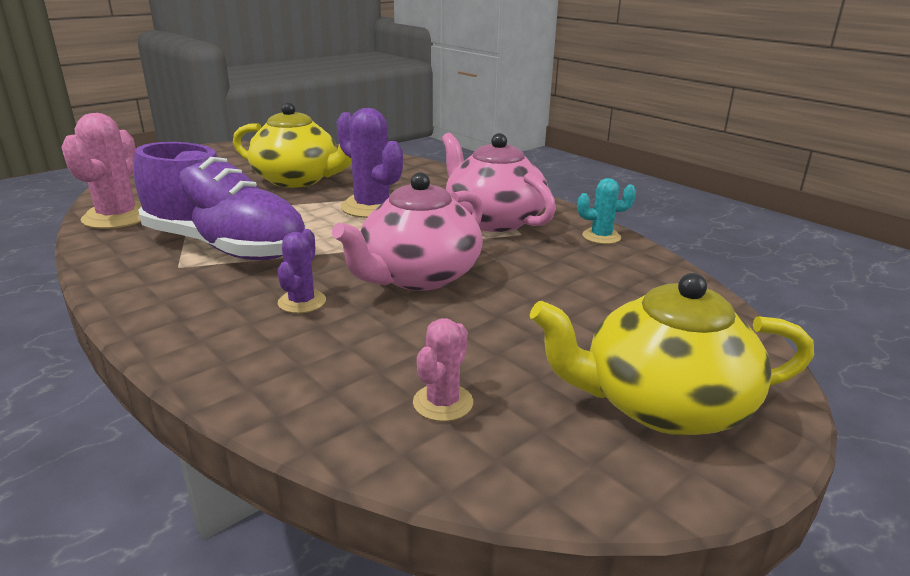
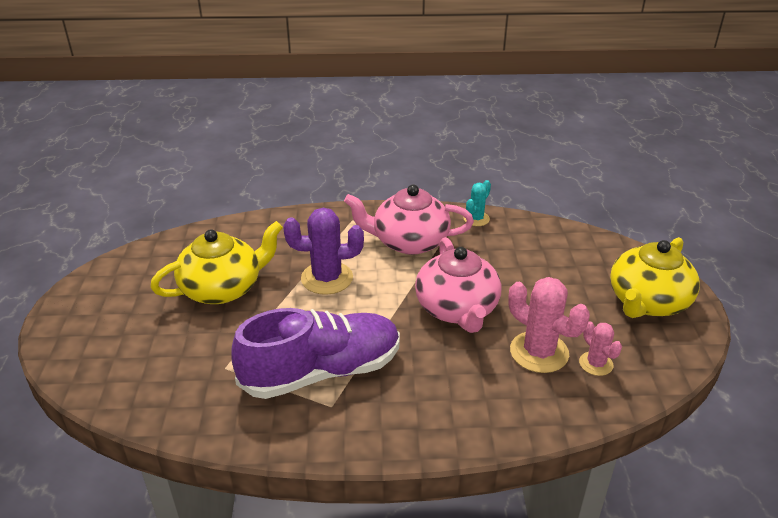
camera: 50 degrees left, 10 degrees up
(118, 217) = (185, 412): pink cactus -> pink cactus (539, 352)
(302, 302) = (445, 368): purple cactus -> none

